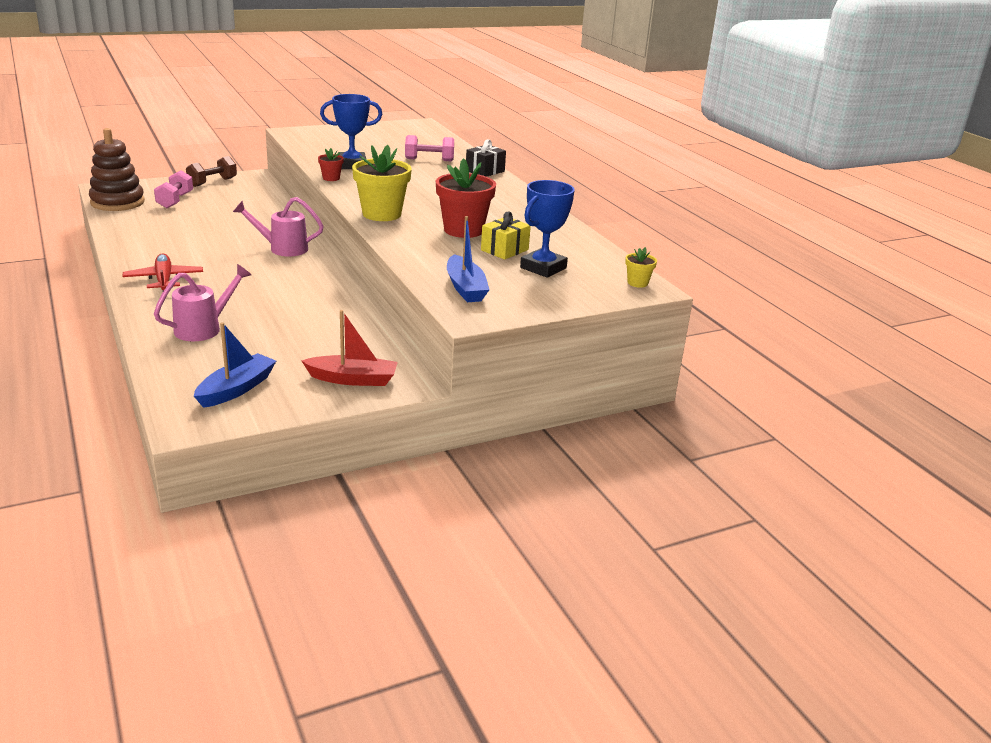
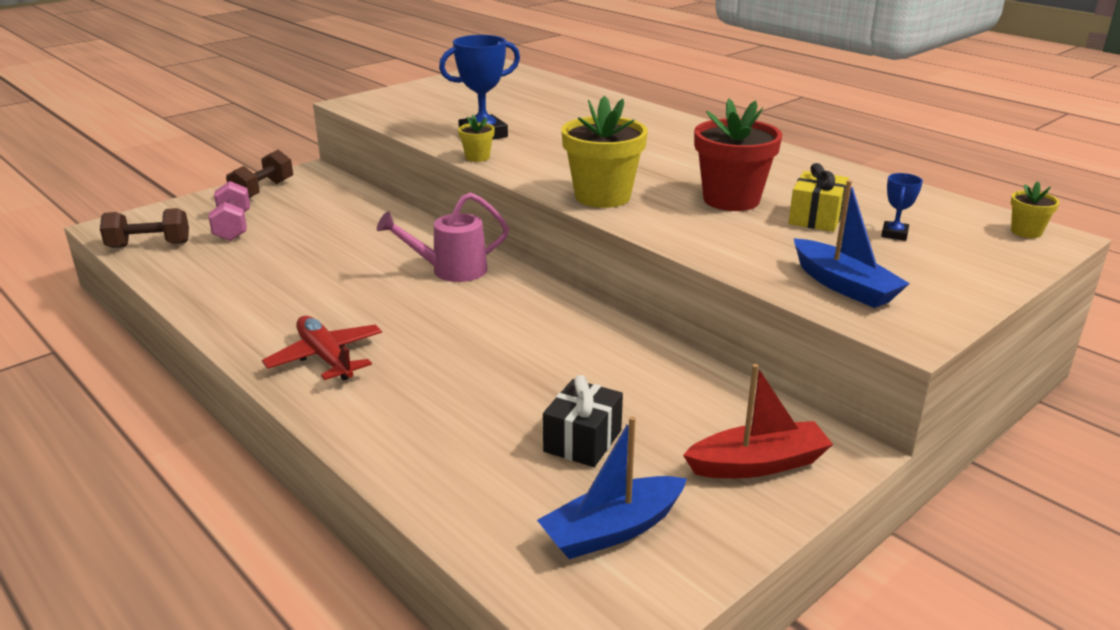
camera: 15 degrees left, 0 degrees up
(117, 202) = (149, 245): brown stacking toy -> brown dumbbell
(204, 328) = (460, 429): pink watering can -> none
(236, 389) = (612, 530): blue boat -> blue boat turned 135 degrees counterclockwise
(331, 178) = (477, 157): red flower pot -> yellow flower pot
(429, 160) = (570, 112): pink dumbbell -> none
(485, 171) = (654, 115): black gift -> black gift (582, 441)
(543, 268) = (894, 234): blue trophy -> blue trophy, size x0.50

